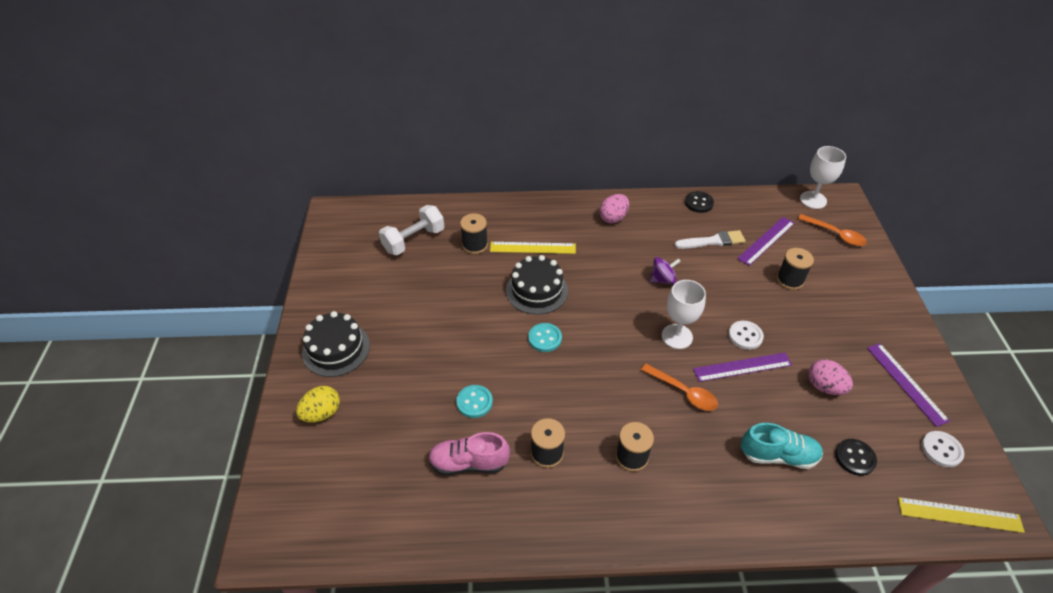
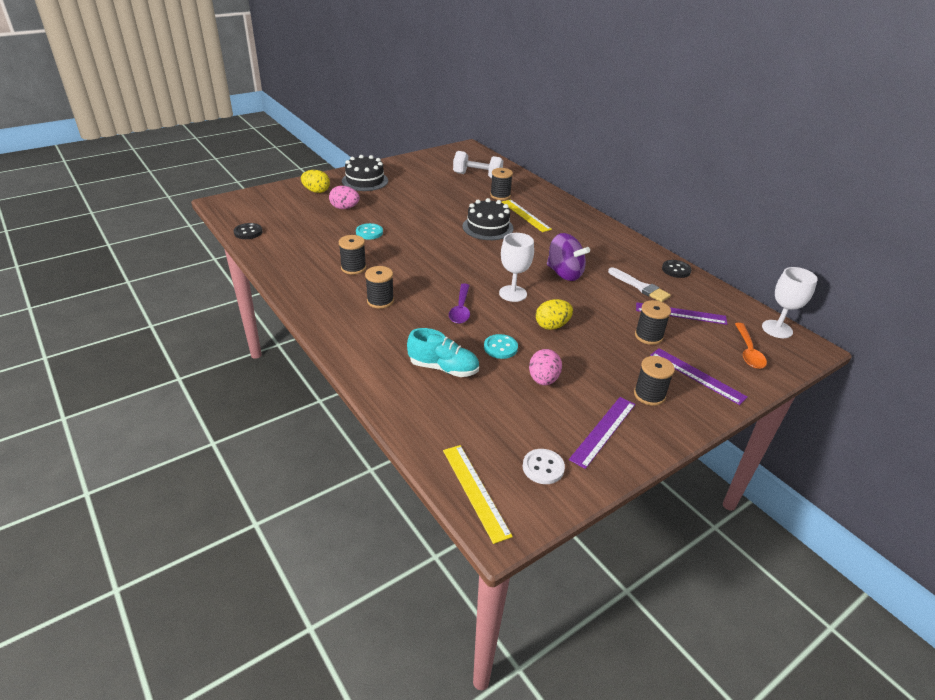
camera: 55 degrees right, 10 degrees down
(469, 463) = (322, 244): pink shoe -> none
(545, 338) = (448, 242): turquoise button -> turquoise button (500, 348)
(613, 218) = (600, 237): pink egg -> pink egg (344, 208)
(662, 279) = (564, 273): purple spinning top -> purple spinning top, size x1.62
(683, 392) = (461, 309): orange spoon -> purple spoon
(742, 367) = (516, 331): purple ruler -> purple ruler (697, 375)
(745, 336) = (552, 326): white button -> yellow egg
(778, 455) = (443, 368): turquoise shoe -> turquoise shoe turned 45 degrees counterclockwise
(855, 458) = (480, 412): black button -> black button (248, 232)
(869, 327) = (649, 395): none -> black spool

